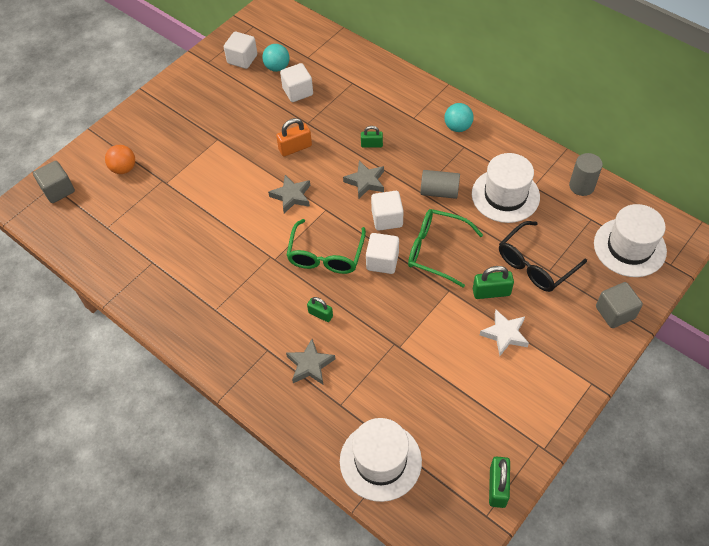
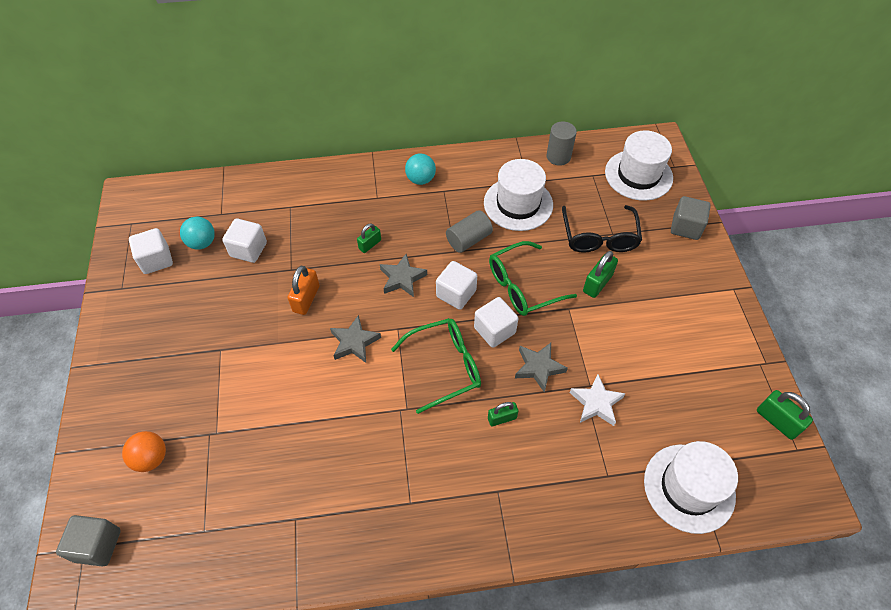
camera: 50 degrees left, 0 degrees up
(310, 365) = (546, 468): grey star -> grey star (538, 367)
(325, 256) = (445, 366): green glasses -> green glasses turned 75 degrees counterclockwise
(505, 334) = (644, 306): white star -> white star (596, 403)

